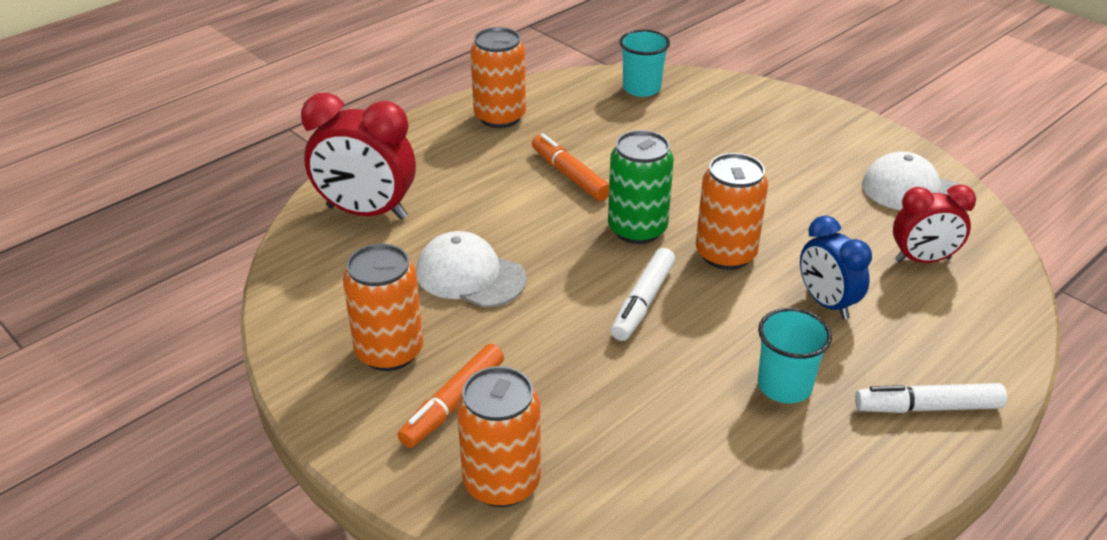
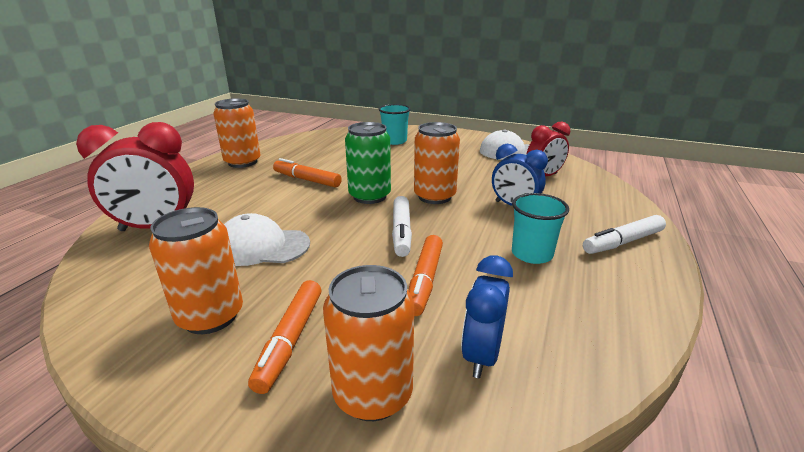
camera: 25 degrees left, 10 degrees down
(626, 380) = (424, 280): none -> orange marker
(627, 484) = (481, 355): none -> blue clock
(641, 88) = (327, 137): turquoise cup -> turquoise cup (394, 141)

